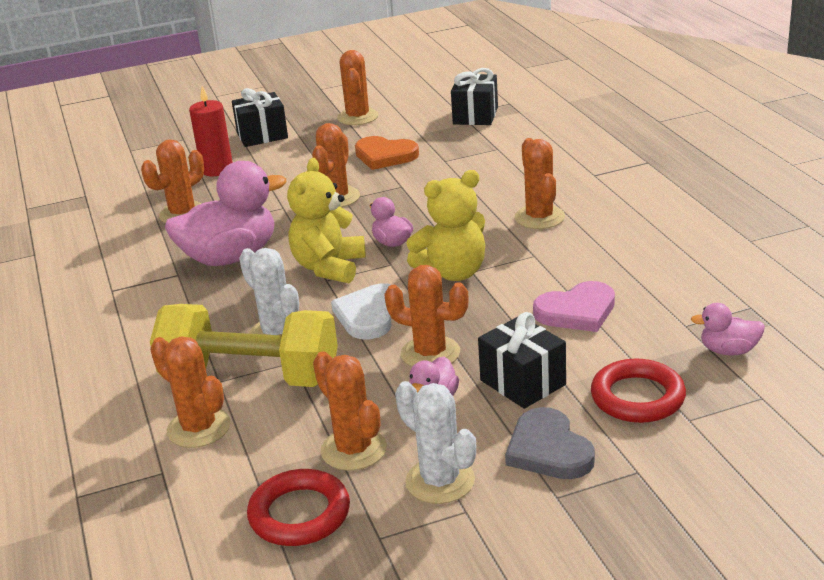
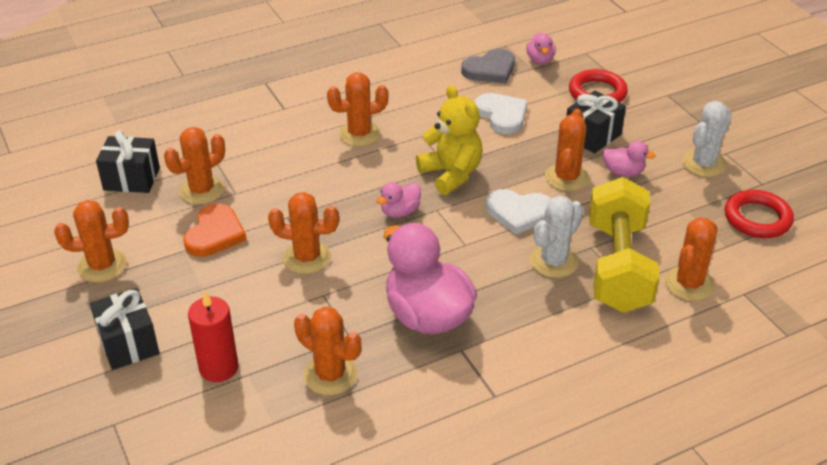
camera: 100 degrees left, 10 degrees up
(329, 267) = (445, 245): yellow teddy bear -> none
(353, 449) = (686, 202): orange cactus -> orange cactus (202, 190)
(548, 450) = (659, 124): grey heart -> grey heart (490, 70)
(577, 311) = (502, 115): pink heart -> white heart

